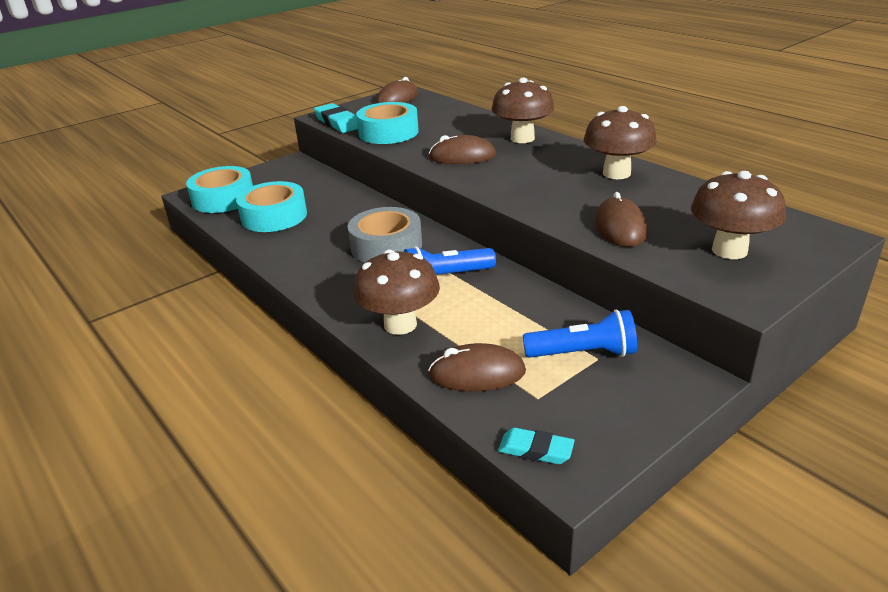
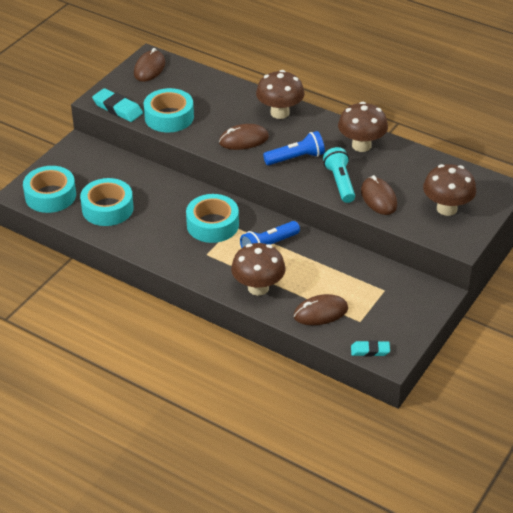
camera: 20 degrees left, 10 degrees up
(386, 246) = (212, 225): grey tape -> turquoise tape
(569, 205) = (340, 182): none -> turquoise flashlight
(583, 353) = (375, 288): blue flashlight -> blue flashlight (296, 158)

